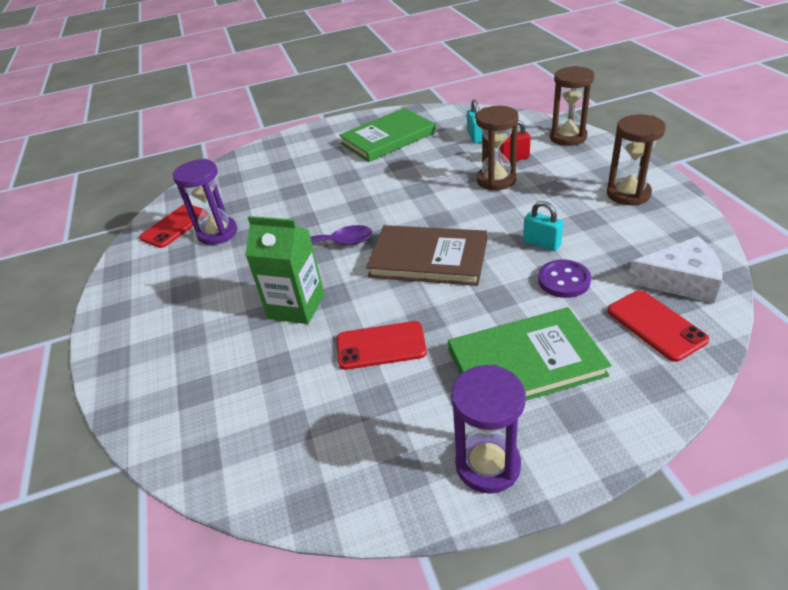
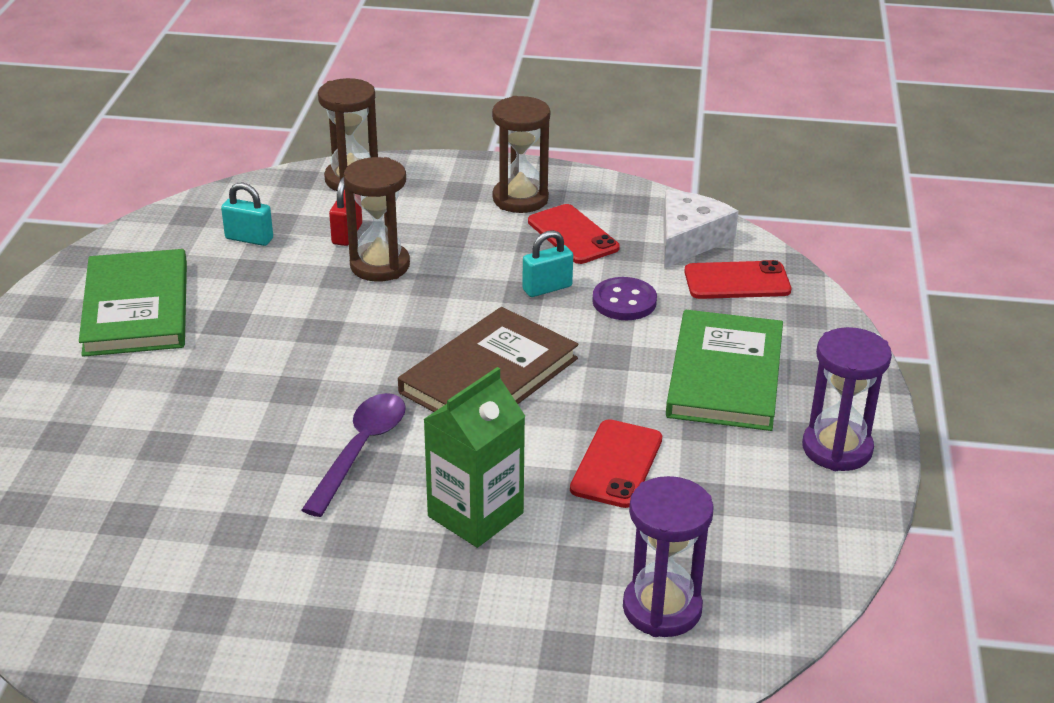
camera: 70 degrees left, 5 degrees down
(175, 226) = (102, 607): red phone -> red phone (573, 235)
(217, 233) = (192, 557): purple hourglass -> purple hourglass (662, 608)

